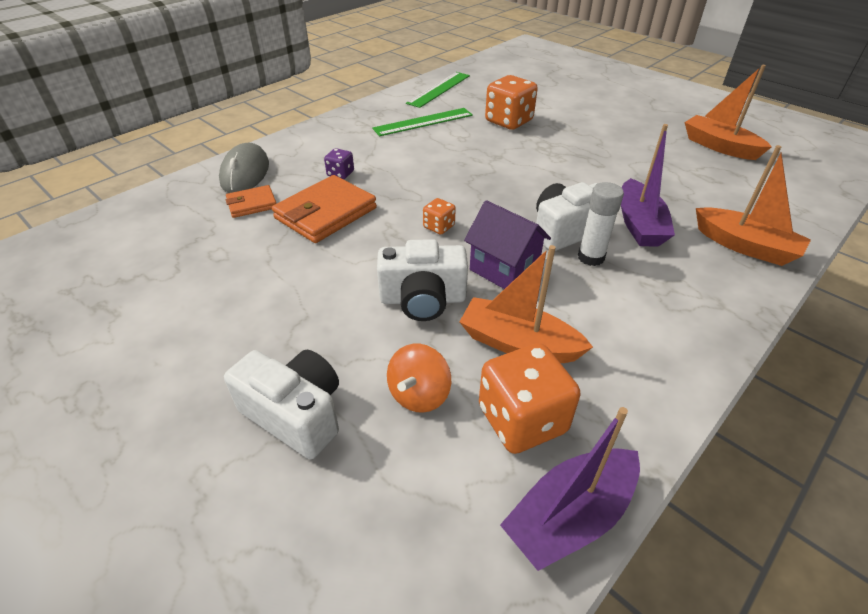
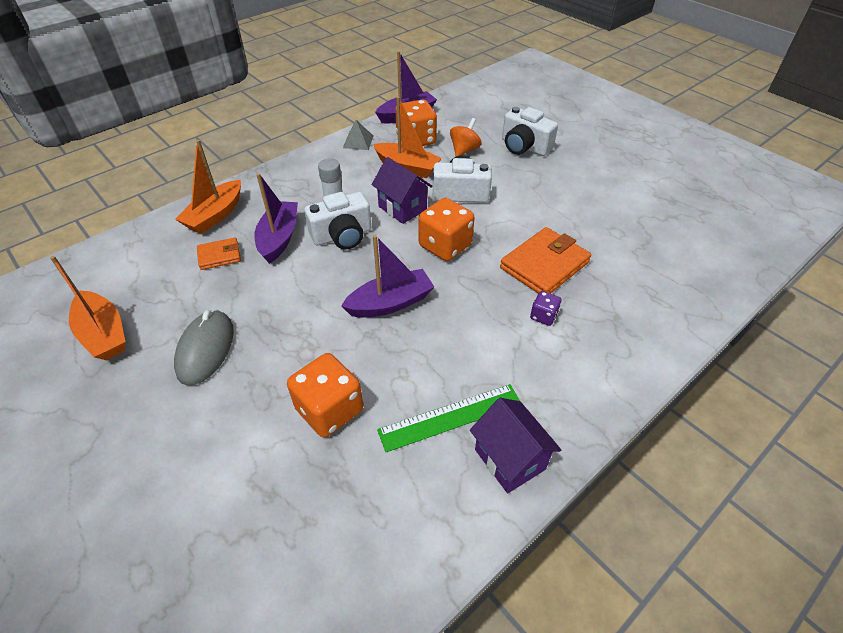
camera: 175 degrees left, 5 degrees up
(245, 173) = (647, 324): grey mouse -> grey mouse (205, 349)
(252, 204) = (617, 280): orange wallet -> orange wallet (219, 256)
(384, 109) = (509, 459): none -> purple house
(439, 89) = (416, 531): green ruler -> none
(439, 227) = (445, 246): orange dice -> orange dice, size x2.00
(485, 176) = (390, 303): none -> purple boat
(638, 405) = (358, 141): none -> grey pyramid
(745, 246) = (215, 215): orange boat -> orange boat turned 105 degrees counterclockwise

